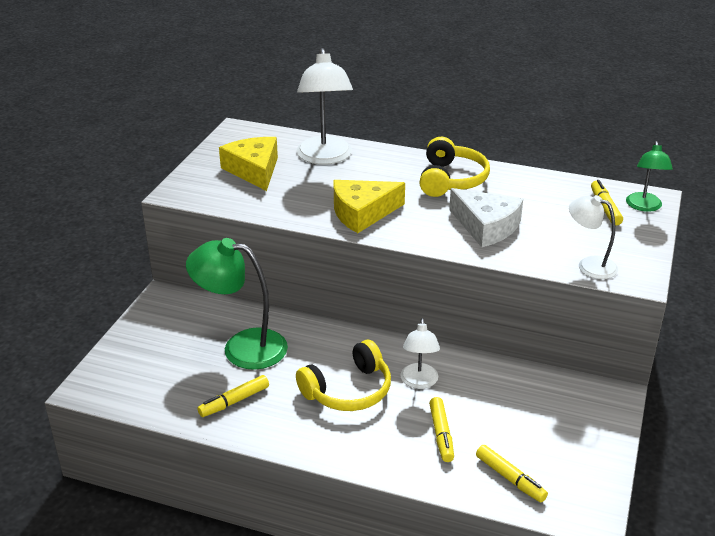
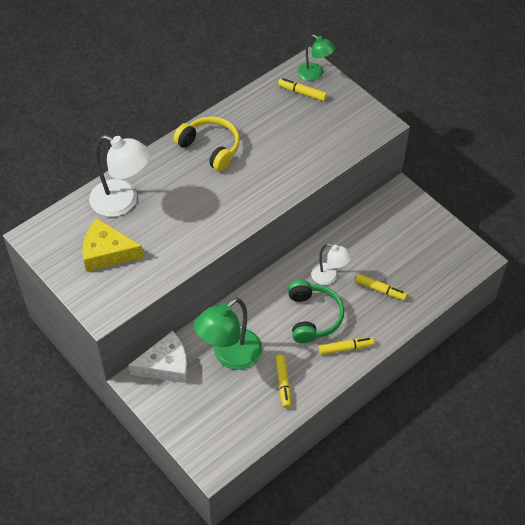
camera: 60 degrees left, 20 degrees up
(348, 390) = (313, 317): yellow headphones -> green headphones
(362, 213) = (215, 216): yellow cheese -> none
(486, 226) = (280, 161): white cheese -> white cheese (166, 365)
(510, 478) = (433, 277): yellow marker -> yellow marker (345, 348)
(589, 265) = (354, 137): white lamp -> none

